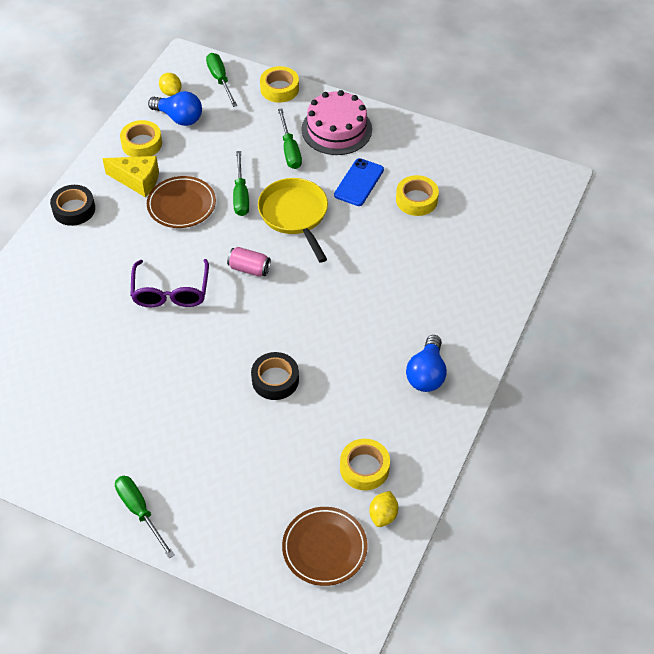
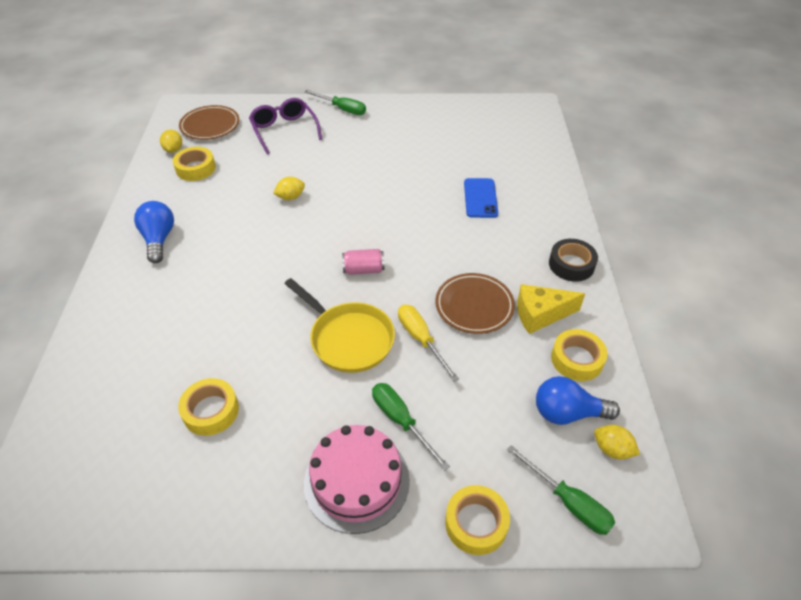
camera: 155 degrees right, 5 degrees down
(171, 291) = (421, 228): purple glasses -> purple glasses (284, 131)
(241, 195) = (421, 339): green screwdriver -> yellow screwdriver
(275, 380) = (290, 197): black tape -> yellow lemon
(359, 182) = (292, 408): blue phone -> blue phone (480, 198)

